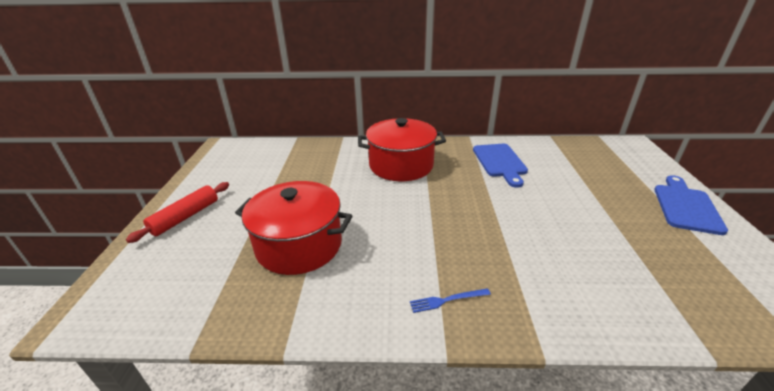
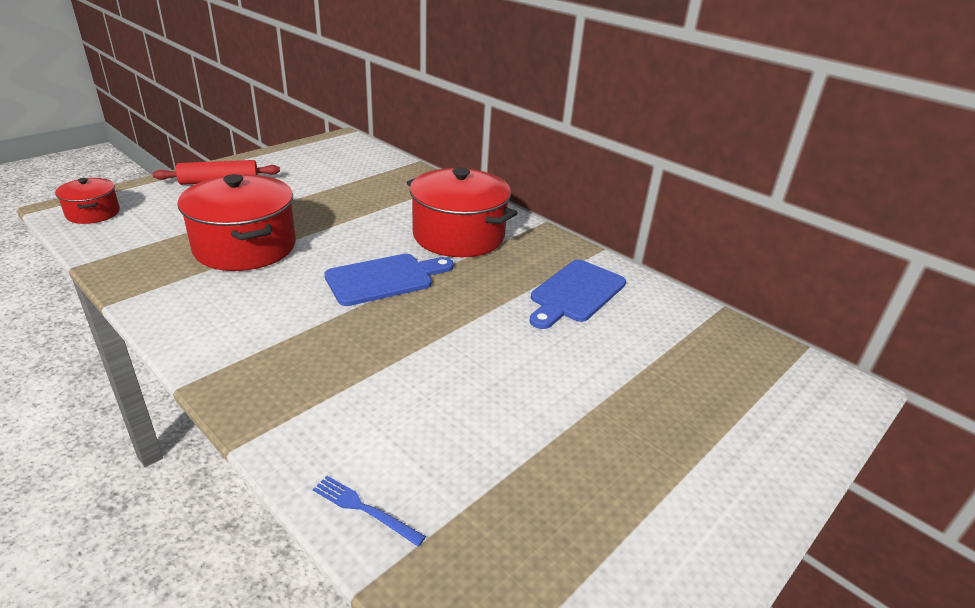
camera: 40 degrees right, 0 degrees up
(116, 303) = (93, 213): none -> red pot
(447, 300) = (255, 358): blue fork -> blue fork (364, 509)
(685, 206) = (718, 492): blue cutting board -> blue cutting board (384, 279)

